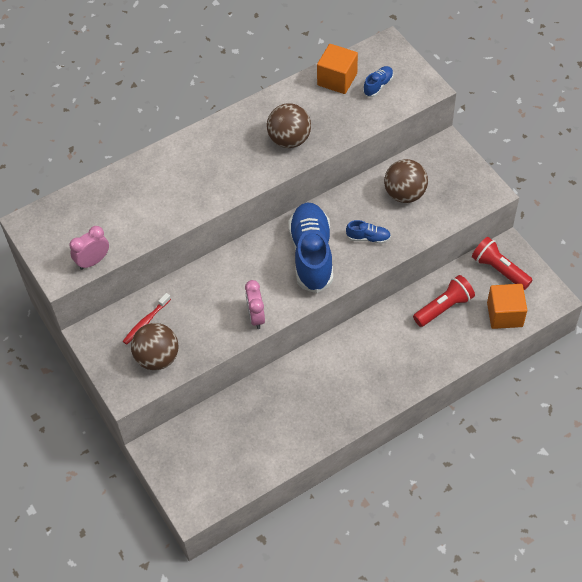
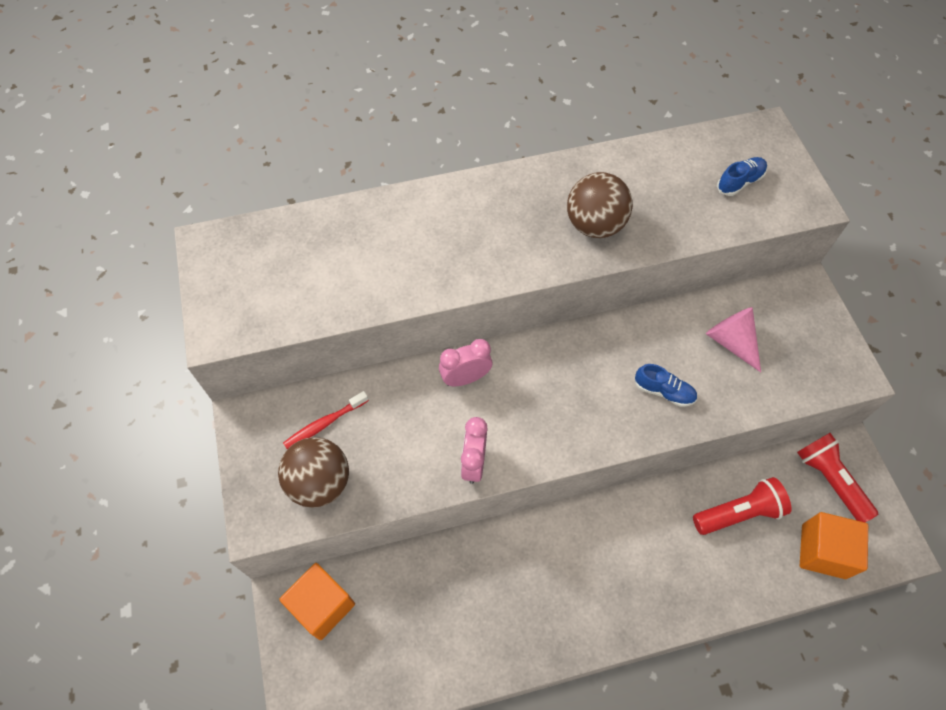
camera: 15 degrees right, 5 degrees up
(93, 261) = (268, 324): pink clock -> pink clock (465, 378)
(311, 255) = (578, 393): blue shoe -> none
(337, 79) = (684, 159): orange cube -> orange cube (322, 605)
(405, 194) = (731, 342): brown ball -> pink cone

